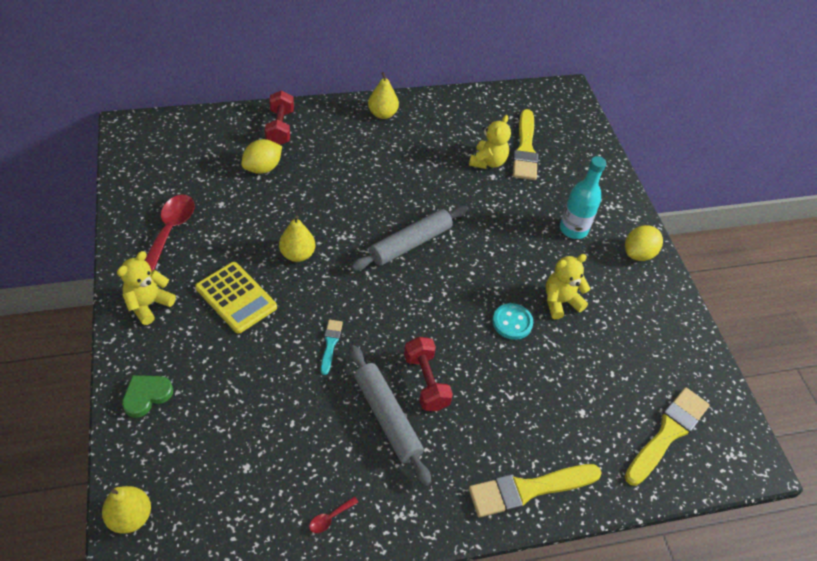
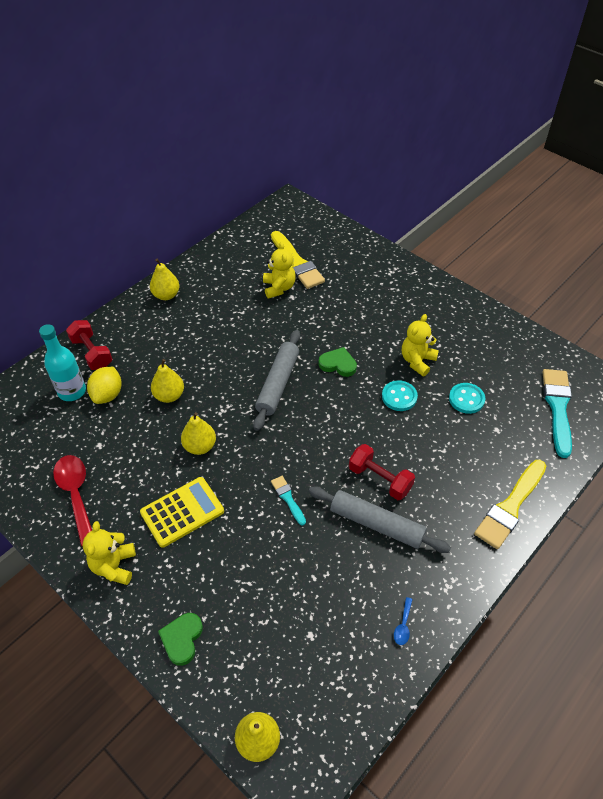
camera: 30 degrees left, 0 degrees up
(236, 298) = (182, 512): yellow calculator -> yellow calculator turned 45 degrees counterclockwise
(310, 198) = (169, 395): none -> yellow pear
(330, 518) = (403, 625): red spoon -> blue spoon
(481, 259) = (338, 364): none -> green heart
(573, 229) = (381, 303): turquoise bottle -> turquoise bottle (72, 391)
(577, 365) = (466, 399): none -> turquoise button
(638, 254) = (437, 295): yellow lemon -> none
(667, 433) = (557, 407): yellow brush -> turquoise brush

